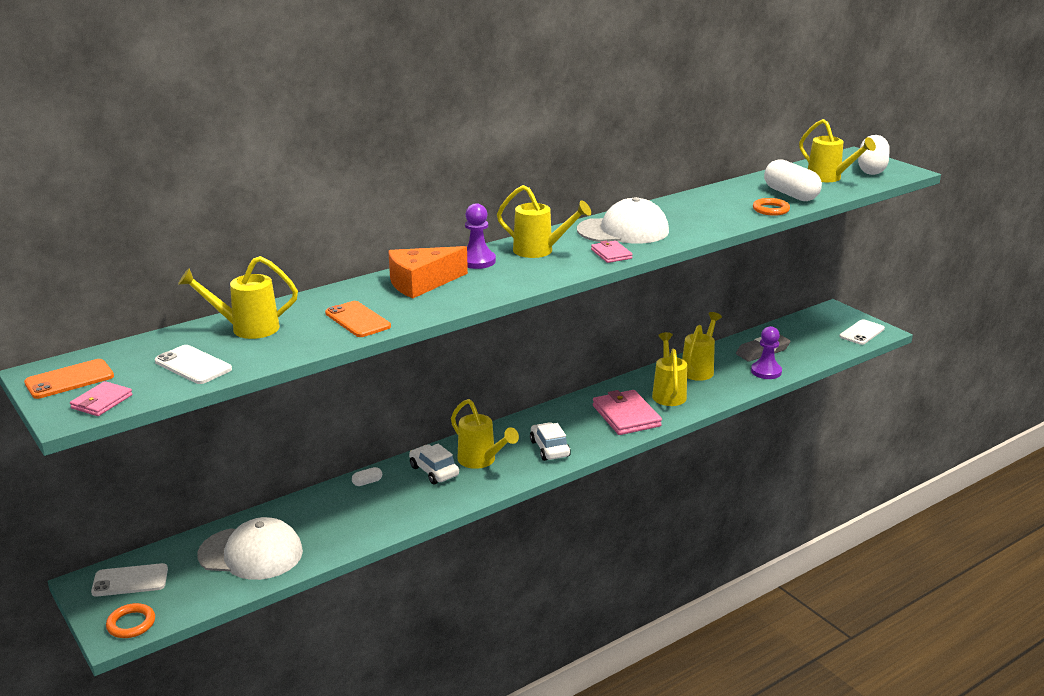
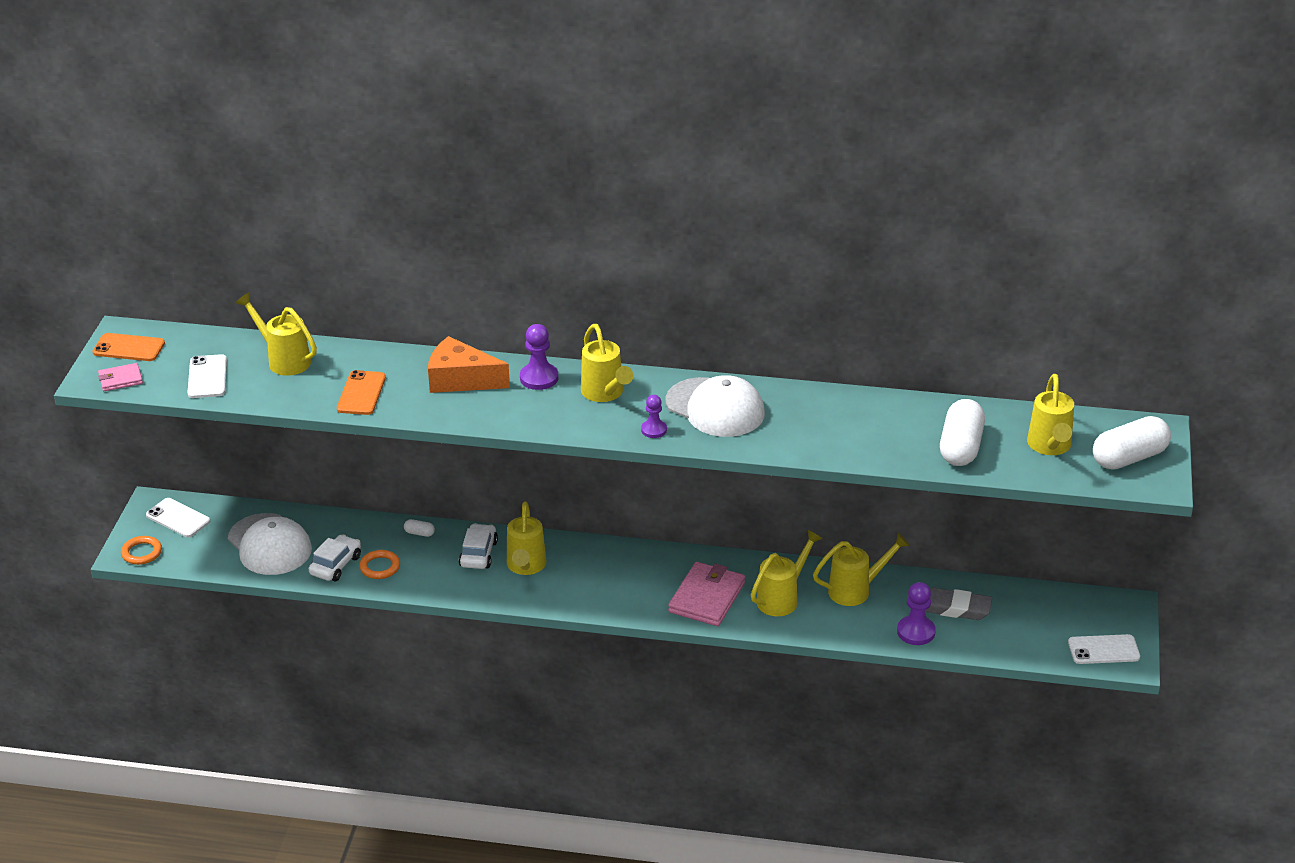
camera: 45 degrees right, 10 degrees up
(549, 448) = (594, 589): white car -> white car (336, 565)
(611, 254) = (654, 430): pink wallet -> purple pawn
(770, 210) = (898, 456): orange ring -> orange ring (380, 567)

